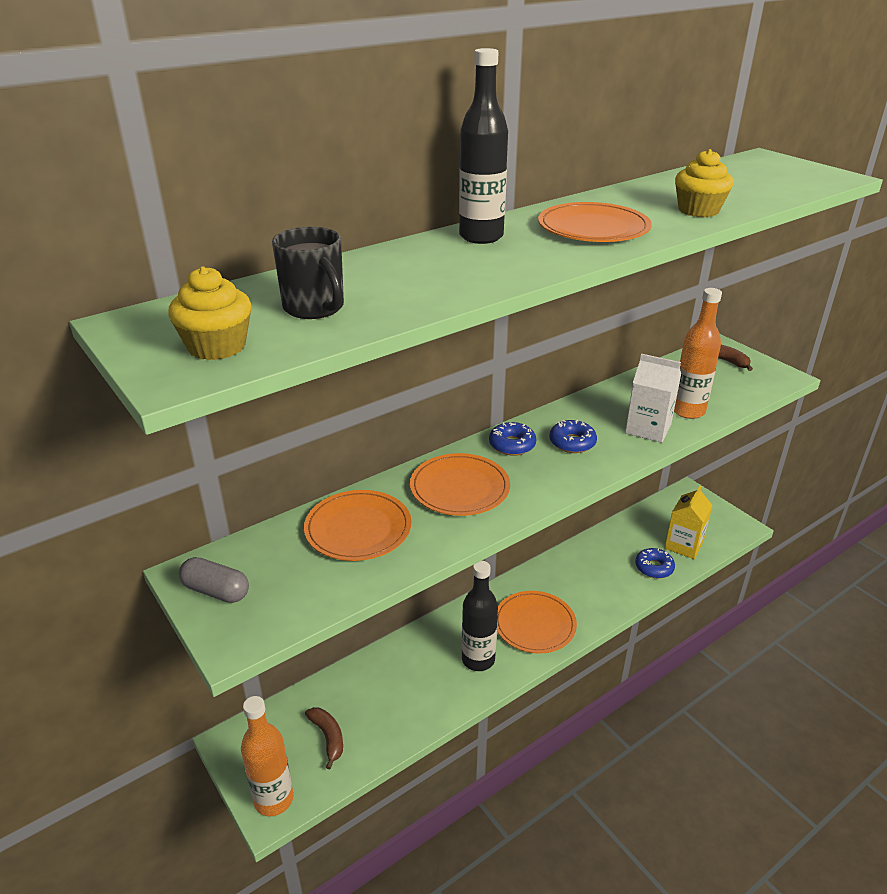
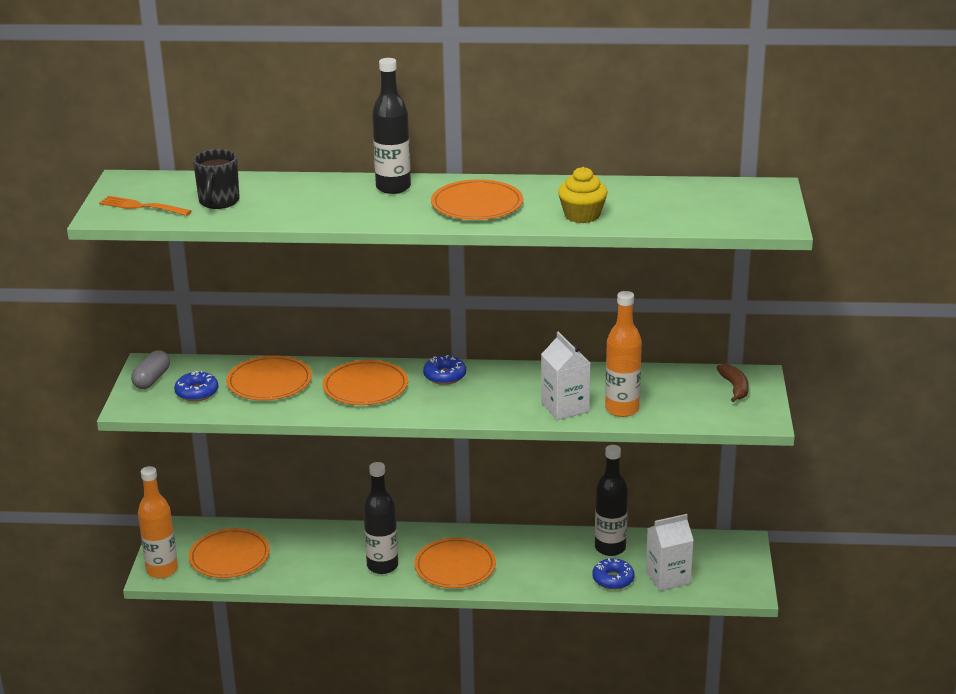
camera: 40 degrees right, 5 degrees down
(216, 591) = (152, 379): grey capsule -> grey capsule turned 45 degrees clockwise
(217, 346) = (142, 207): yellow cupcake -> orange fork
(328, 737) = (229, 556): brown banana -> orange plate
(572, 442) = (490, 392): blue donut -> blue donut (197, 392)
(617, 543) = (610, 548): none -> black bottle
(683, 545) = (668, 577): yellow carton -> white carton

